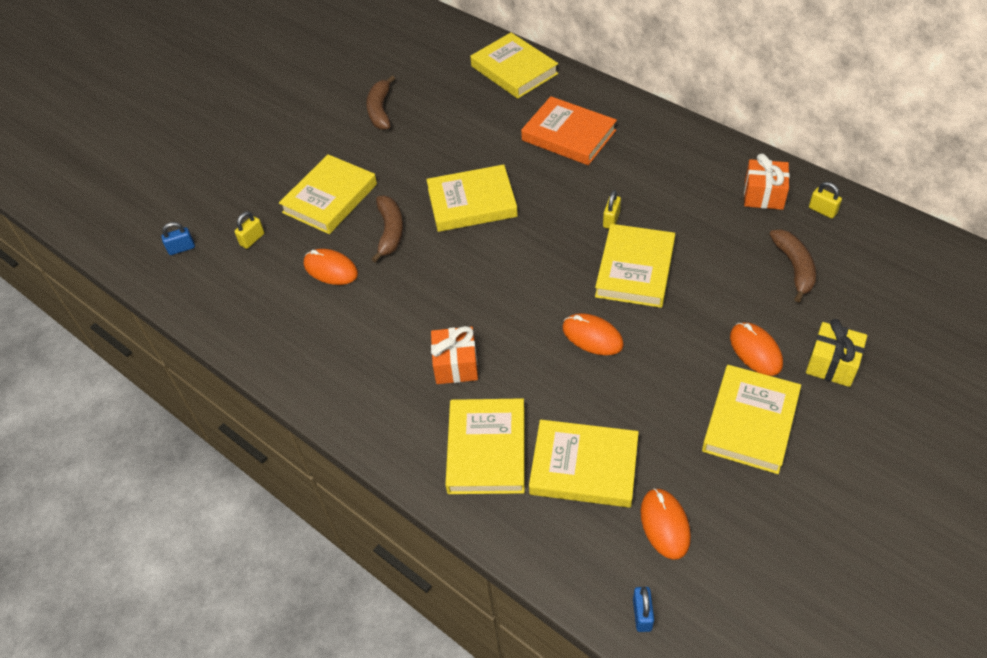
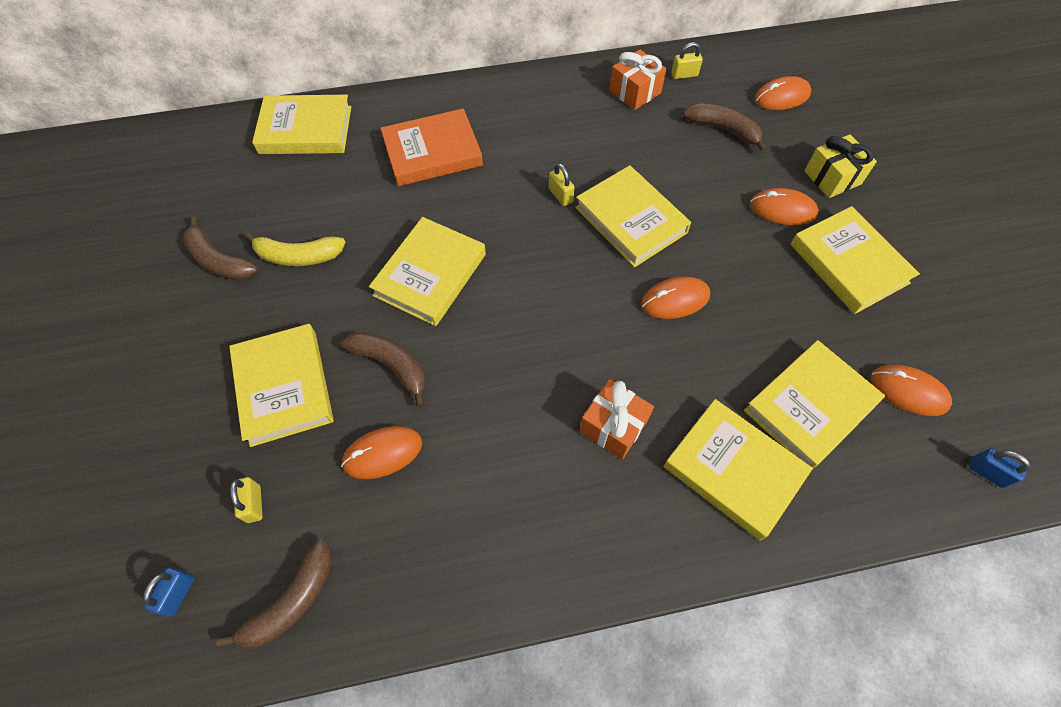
camera: 55 degrees left, 10 degrees up
(215, 294) = (292, 601): none -> brown banana
(420, 138) = (299, 256): none -> yellow banana
(882, 282) = (781, 97): none -> orange mouse

